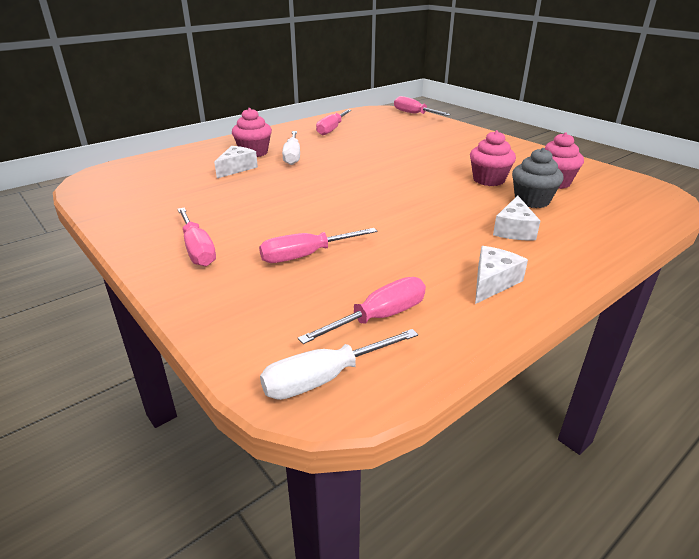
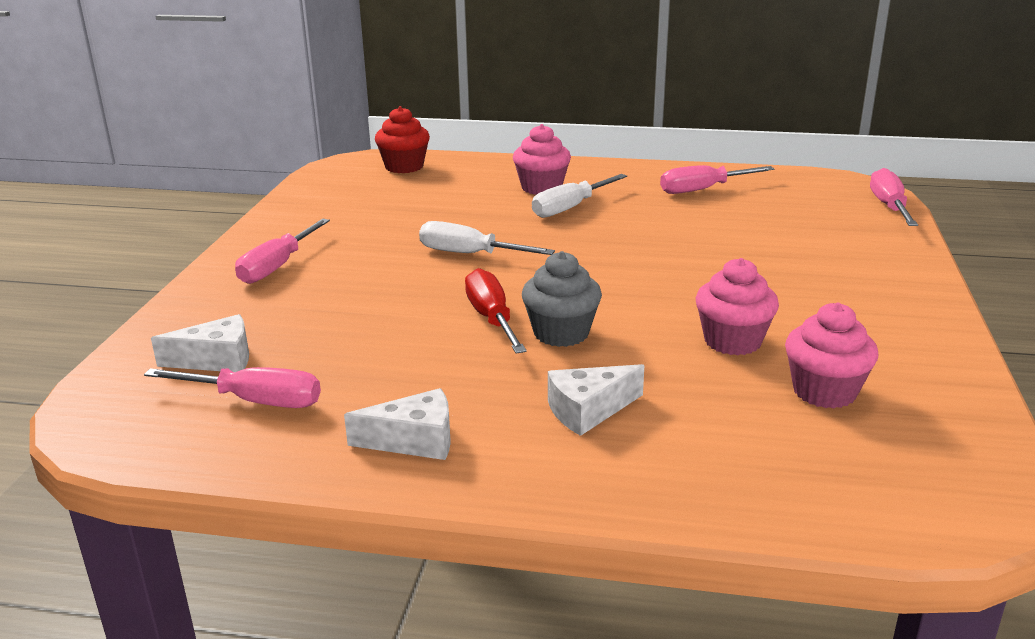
camera: 50 degrees right, 5 degrees down
(140, 169) = (404, 167): none -> red cupcake
(236, 168) = (483, 200): white cheese -> white cheese (217, 360)
(306, 255) = (334, 317): pink screwdriver -> none
(325, 378) = (124, 414): white screwdriver -> white screwdriver (470, 254)
(385, 216) = (492, 319): none -> red screwdriver
(532, 201) = (714, 395): grey cupcake -> grey cupcake (561, 333)

